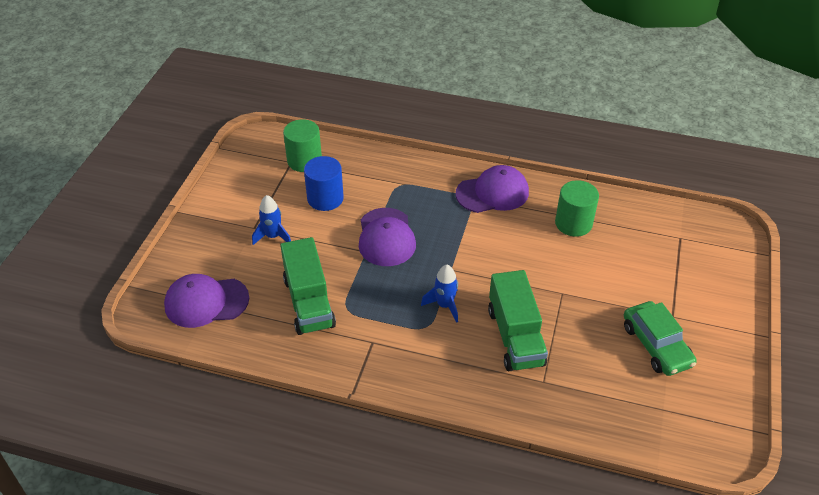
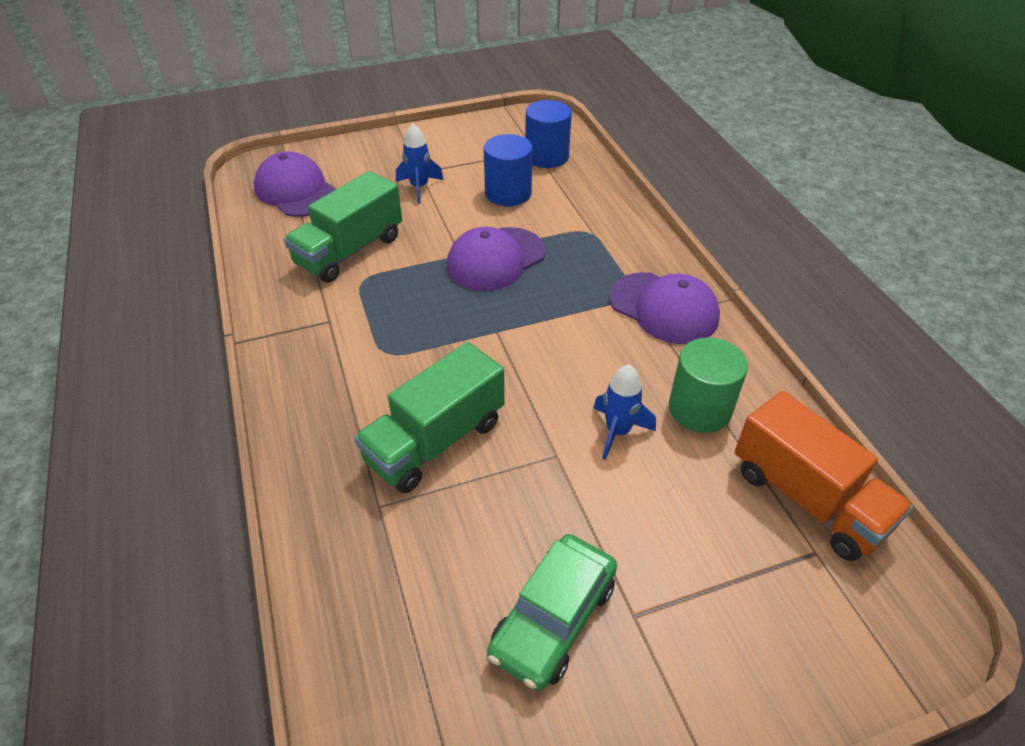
camera: 55 degrees right, 0 degrees up
(304, 160) = (546, 156): green cylinder -> blue cylinder
(444, 305) = (433, 352): blue rocket -> blue rocket (617, 431)
(651, 222) = (807, 498): none -> orange truck

